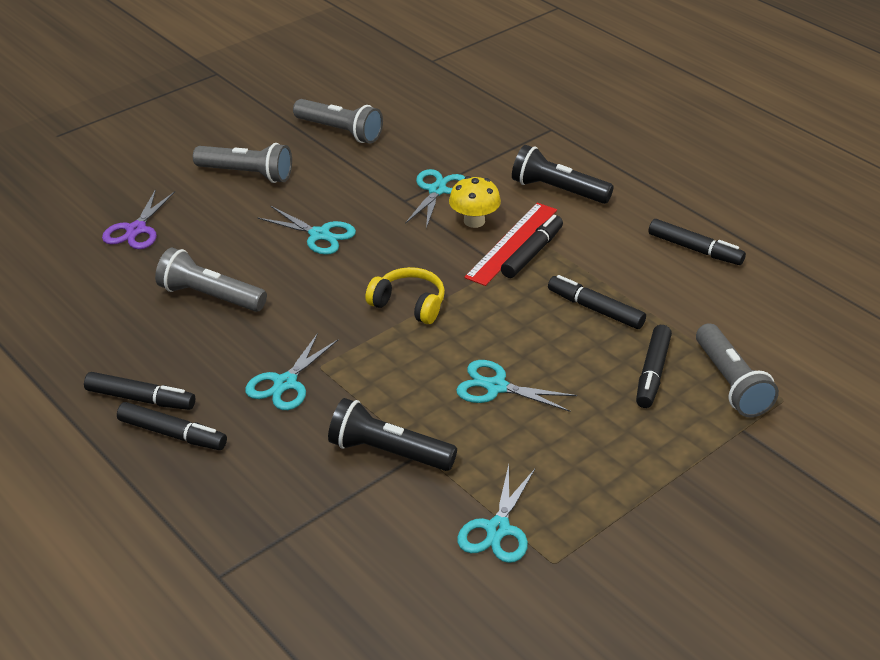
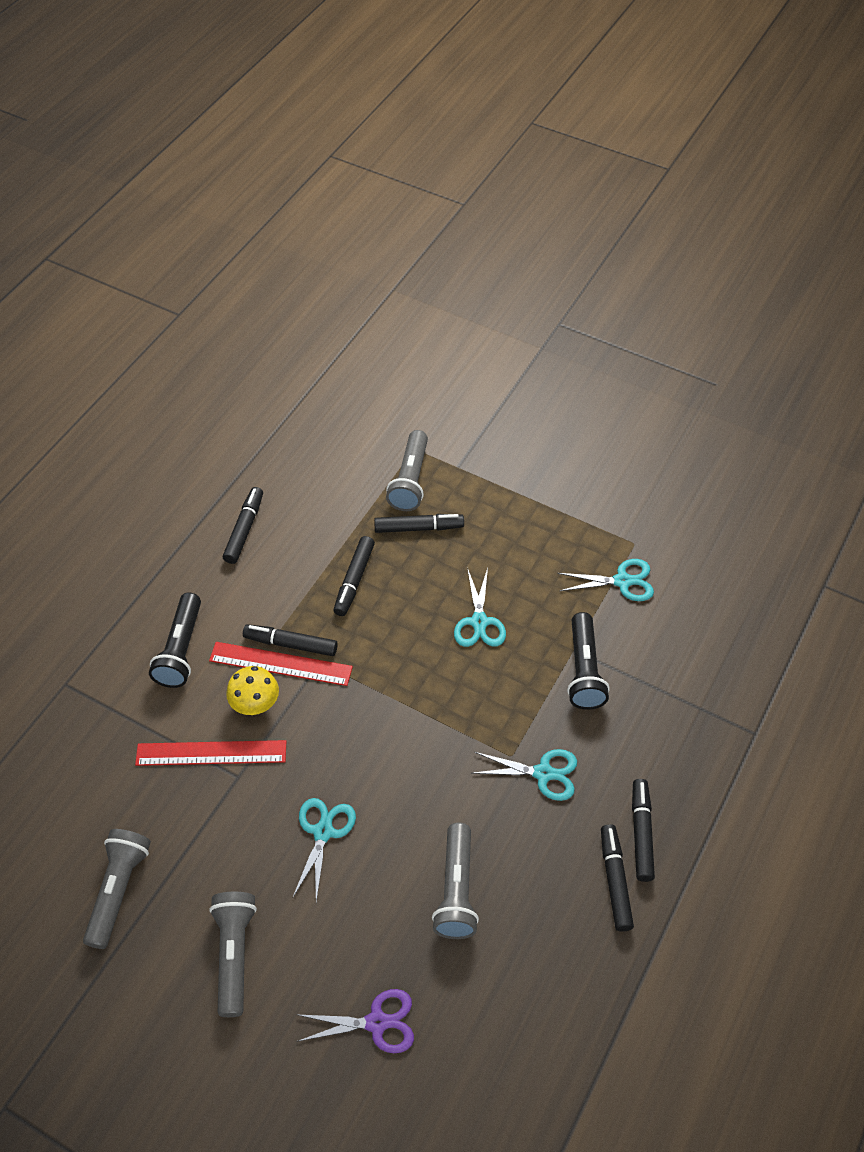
camera: 110 degrees left, 15 degrees up
(409, 304) = (401, 716): yellow headphones -> none
(437, 190) = (211, 753): turquoise scissors -> red ruler
(731, 383) = (410, 480): grey flashlight -> grey flashlight turned 135 degrees clockwise

